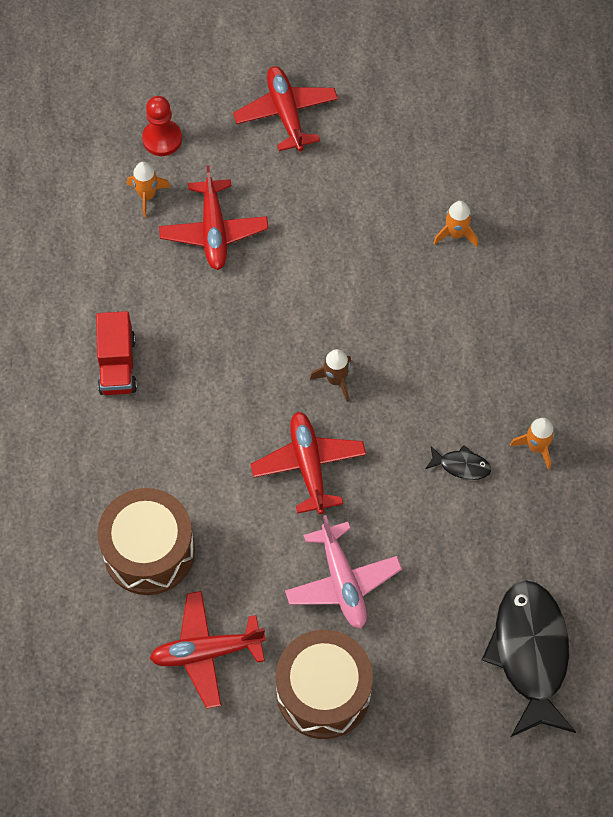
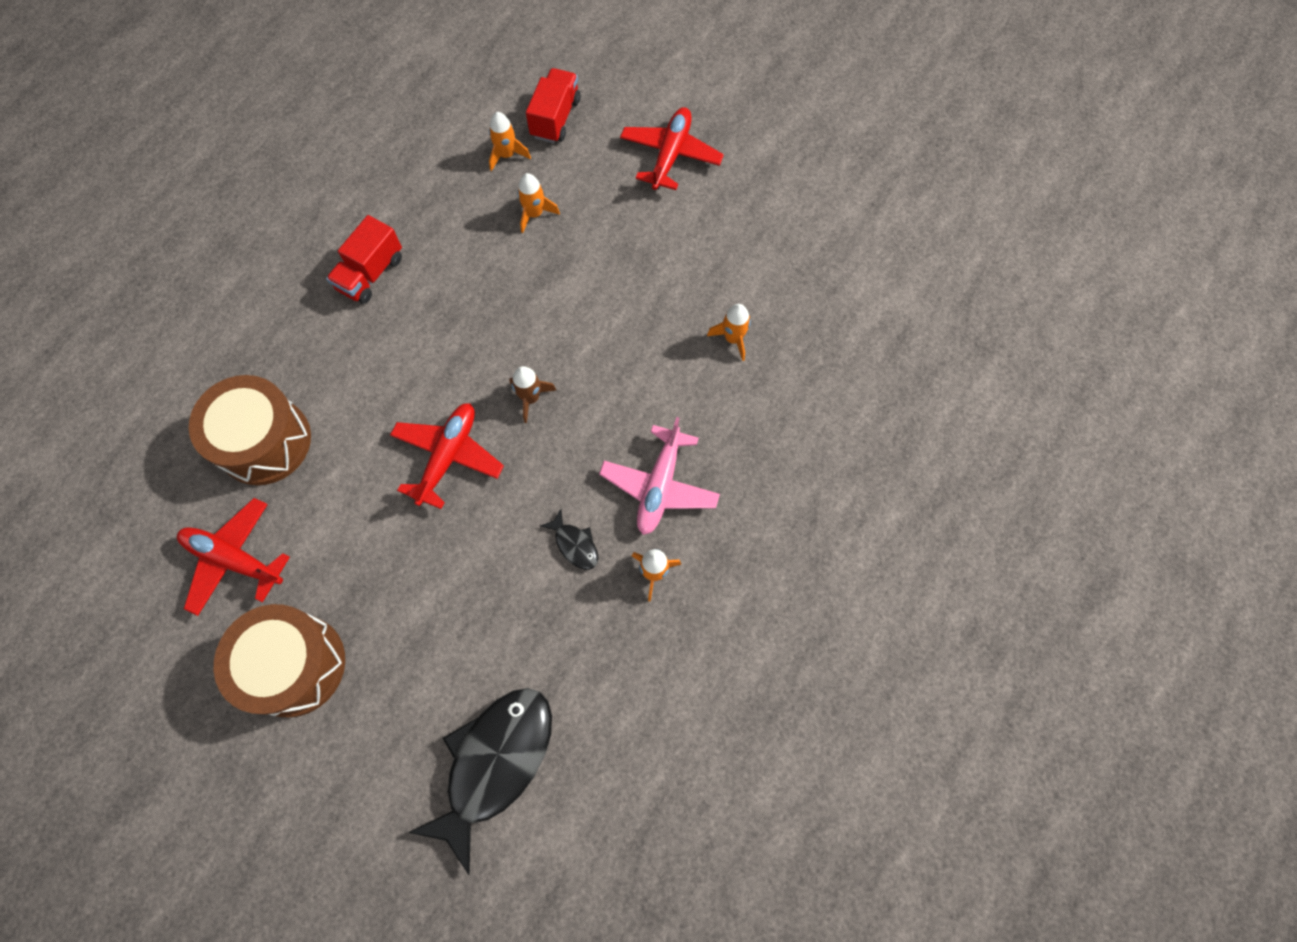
camera: 35 degrees right, 5 degrees up
(162, 139) = (555, 118): red pawn -> red truck
(214, 231) = (535, 214): red plane -> orange rocket
(342, 582) = (391, 577): pink plane -> pink plane (659, 486)

